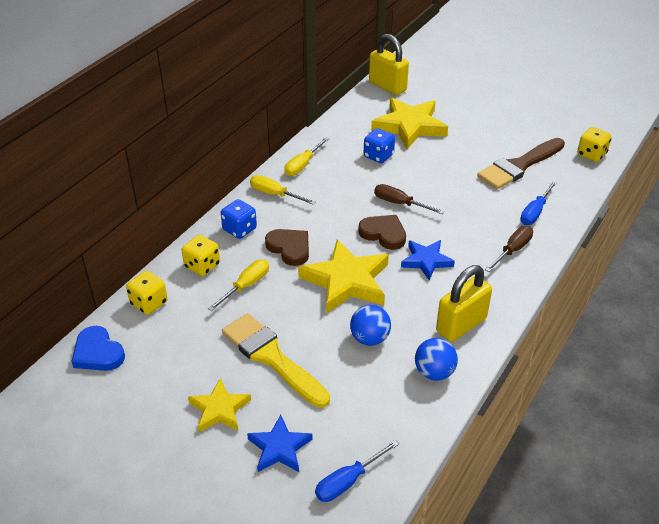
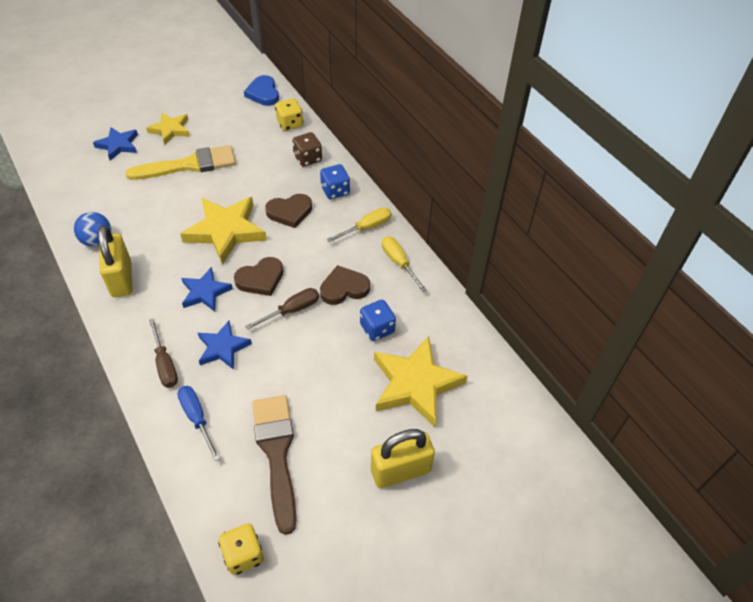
camera: 115 degrees right, 10 degrees up
(98, 353) = (263, 93): blue heart -> blue heart turned 90 degrees counterclockwise
(202, 266) = (308, 158): yellow dice -> brown dice
(246, 286) = (267, 174): yellow screwdriver -> none
(348, 481) = (67, 165): blue screwdriver -> none
(353, 184) = (344, 288): none -> brown heart
(369, 338) = (159, 220): blue ball -> none
(387, 86) = (513, 404): yellow padlock -> yellow padlock (400, 471)
(468, 226) = (223, 348): none -> blue star

